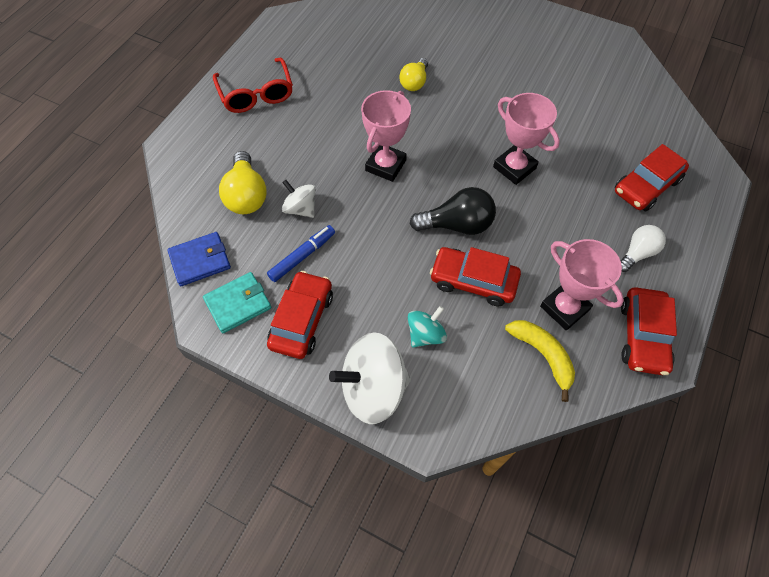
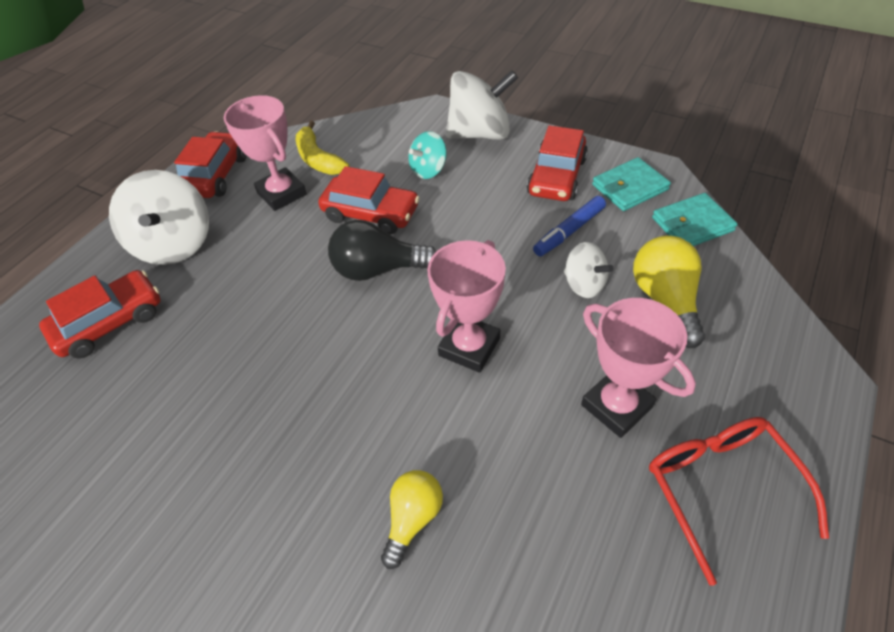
camera: 175 degrees left, 10 degrees down
(200, 260) = (692, 224): blue wallet -> turquoise wallet
(514, 167) = (280, 346): pink trophy -> pink trophy (616, 406)
(637, 253) = (175, 244): white light bulb -> white spinning top

